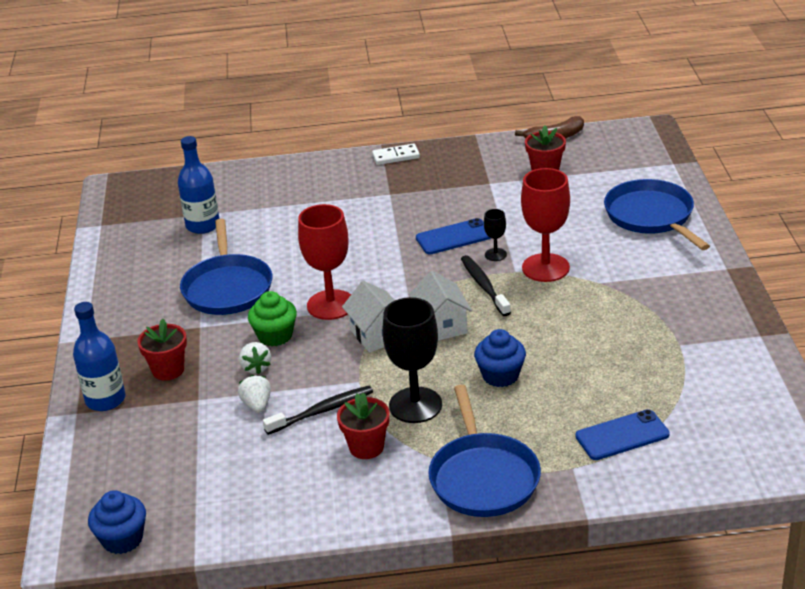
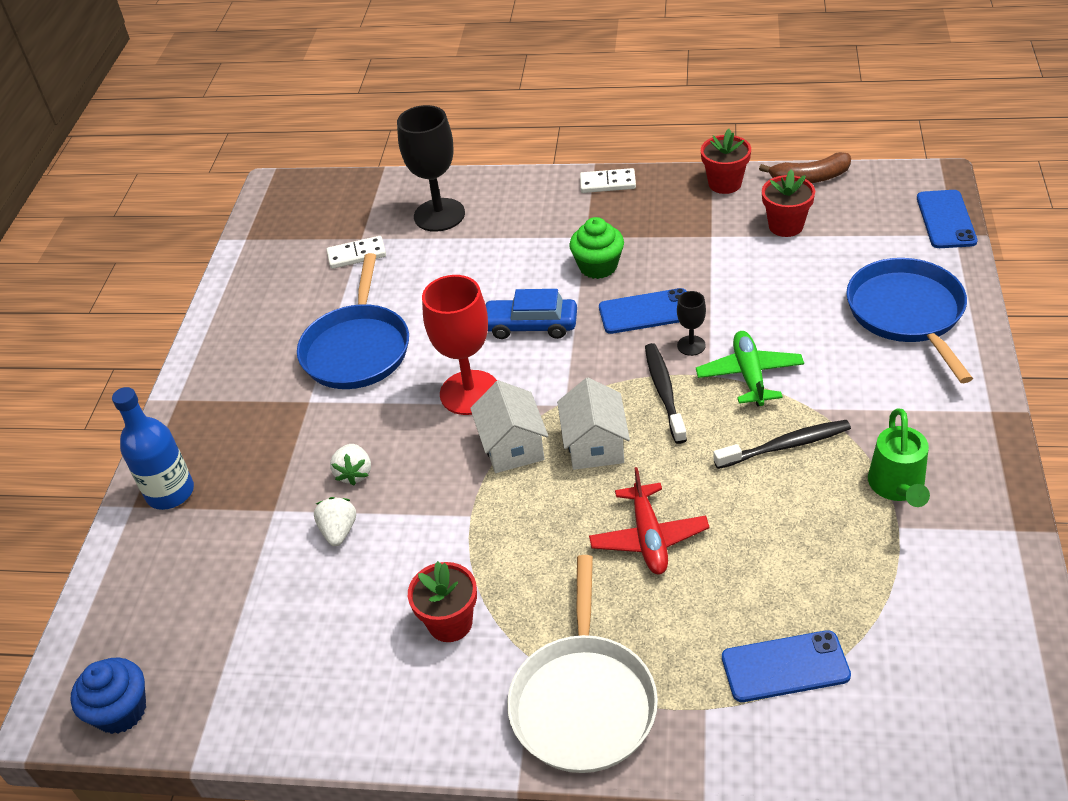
camera: 15 degrees right, 10 degrees up
(168, 370) = (253, 460): red flower pot -> red flower pot (725, 184)
(203, 225) = (357, 255): blue bottle -> white domino
(275, 336) = (391, 429): green cupcake -> green cupcake (598, 266)
(322, 411) = (412, 555): black toothbrush -> black toothbrush (785, 445)
(365, 256) = (531, 326): none -> blue car
(415, 405) = (529, 566): black goblet -> black goblet (439, 215)
(483, 477) = (583, 702): blue pan -> white pan
(500, 375) = (648, 537): blue cupcake -> red plane
(545, 268) = (749, 375): red goblet -> green plane
(664, 154) = (945, 219): none -> blue phone
(672, 322) = (897, 487): none -> green watering can

